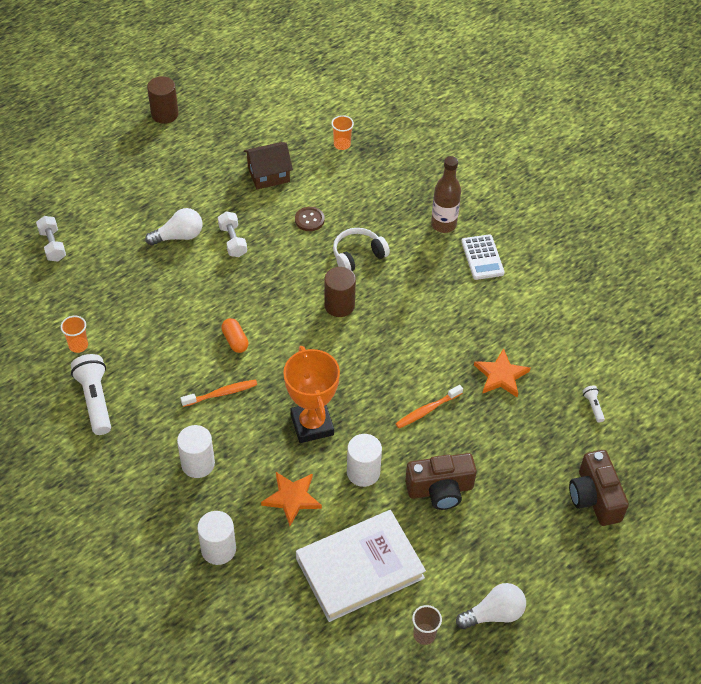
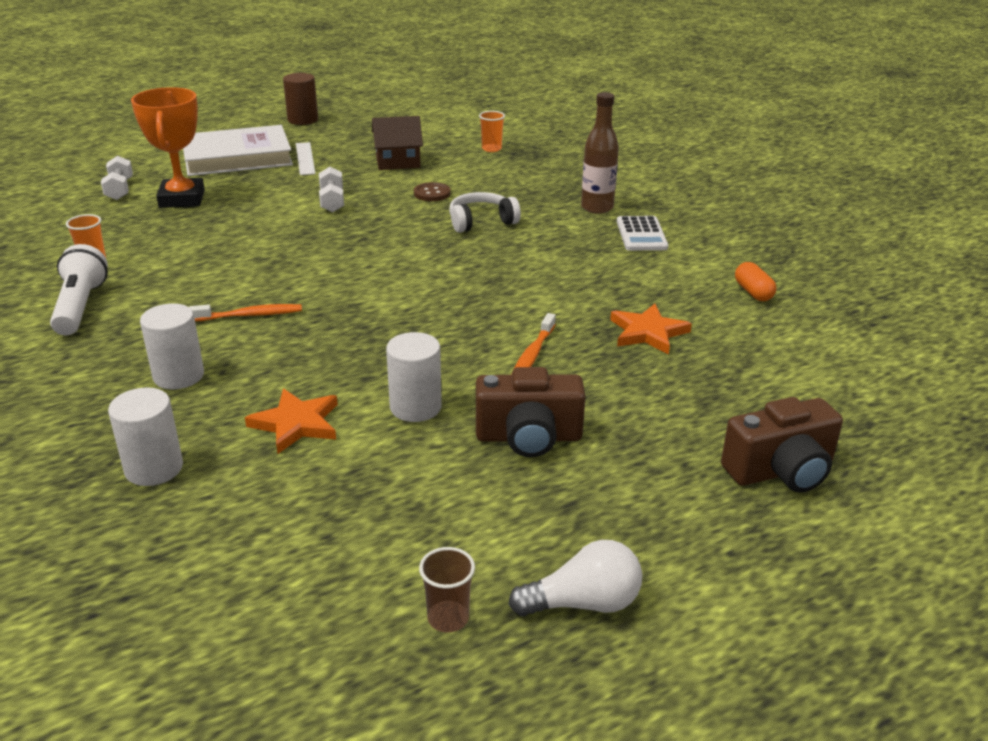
camera: 10 degrees right, 20 degrees down
(179, 236) = (270, 194): white light bulb -> none
(189, 179) = (305, 158): none -> white ruler
(235, 340) = (293, 273): orange capsule -> orange capsule (753, 292)
(312, 425) = (360, 354): orange trophy -> orange trophy (182, 199)
(339, 305) = (442, 256): brown cylinder -> none
(360, 568) = (367, 515): white book -> white book (237, 157)
(427, 410) = (532, 355): orange toothbrush -> orange toothbrush turned 45 degrees counterclockwise
(593, 406) = (783, 373): white flashlight -> none
(594, 498) = (781, 471): brown camera -> brown camera turned 105 degrees counterclockwise

